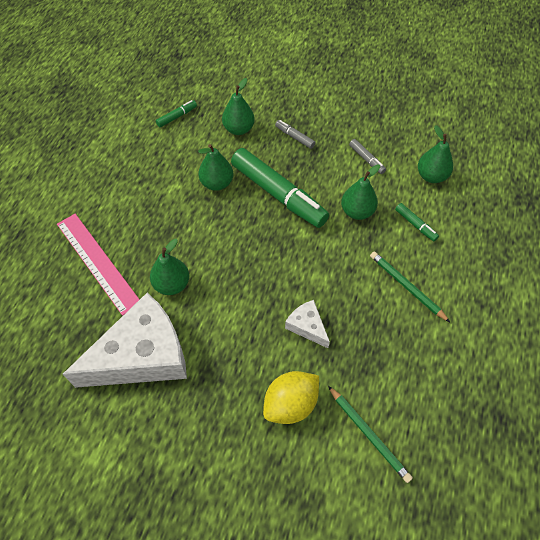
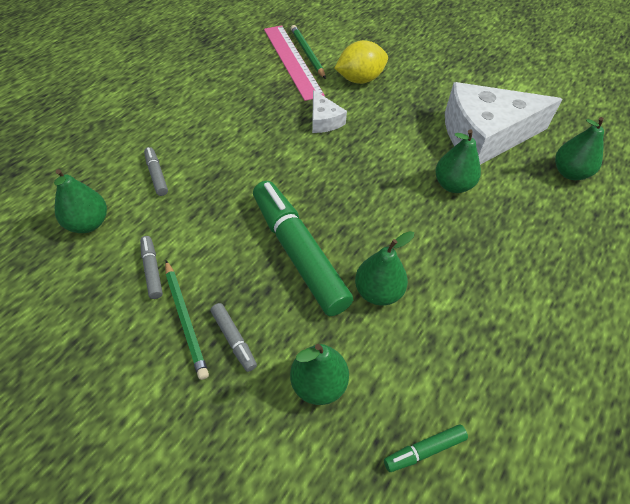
camera: 165 degrees left, 5 degrees down
(97, 262) = (542, 229): pink ruler -> pink ruler (292, 61)
(357, 212) = (212, 205): green pear -> green pear (569, 173)
(407, 287) = (211, 126): green pencil -> green pencil (185, 319)
(415, 225) = (156, 175): green marker -> grey marker

